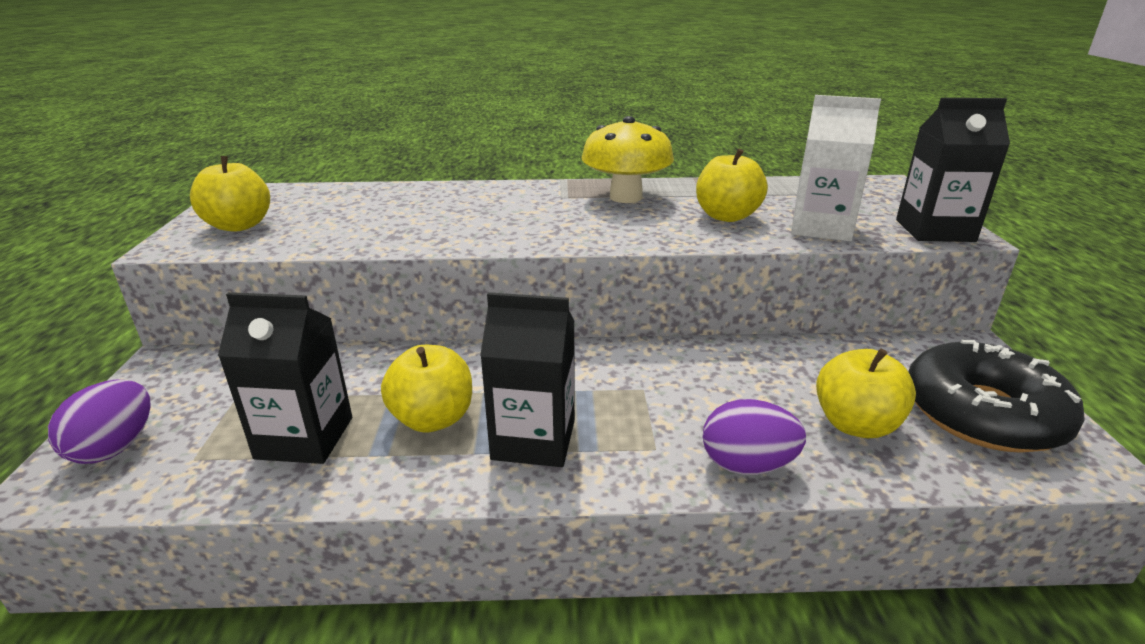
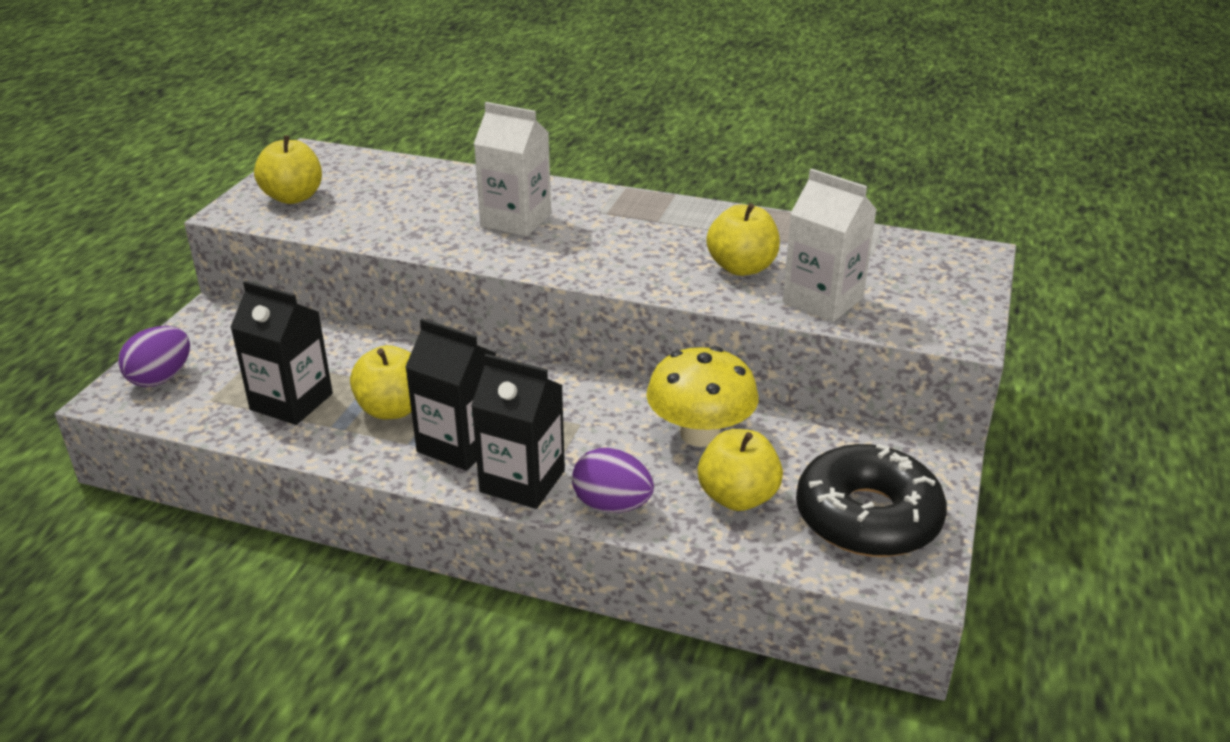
camera: 20 degrees right, 5 degrees up
(489, 212) = (516, 220): none -> white carton
(626, 197) = (663, 224): yellow mushroom -> yellow mushroom (700, 434)
(934, 230) = (940, 326): black carton -> black carton (522, 481)

